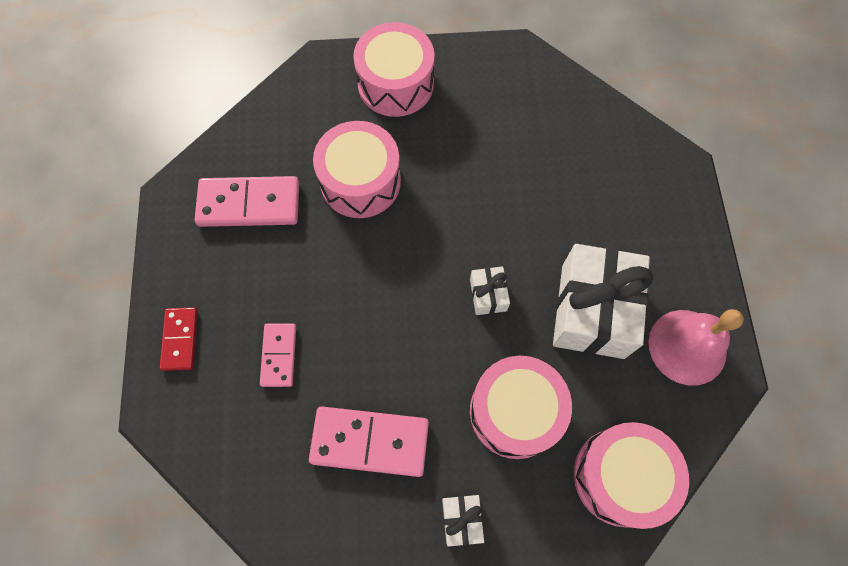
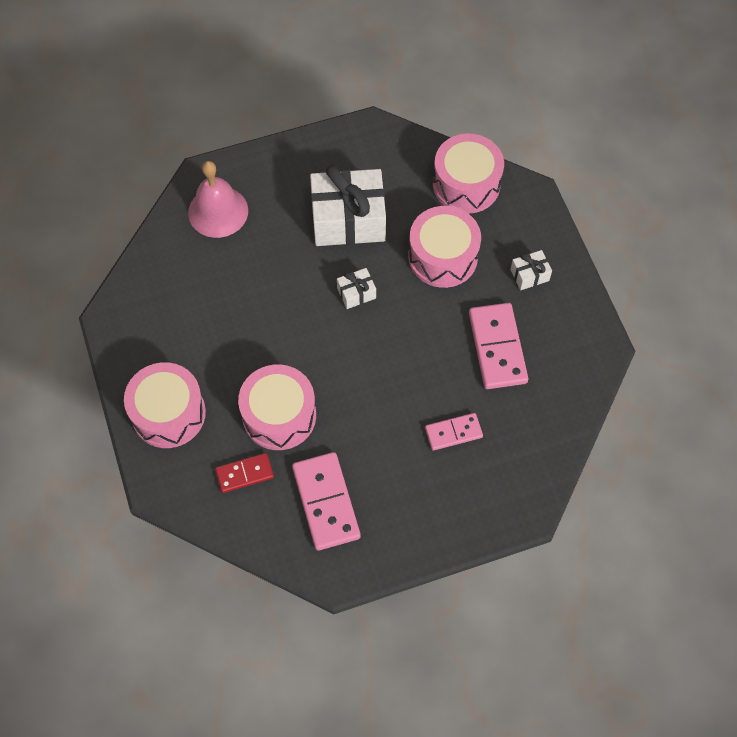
camera: 105 degrees left, 5 degrees down
(180, 339) = (465, 515): red domino -> red domino (244, 474)
(687, 347) = (358, 156): pink bell -> pink bell (218, 211)

